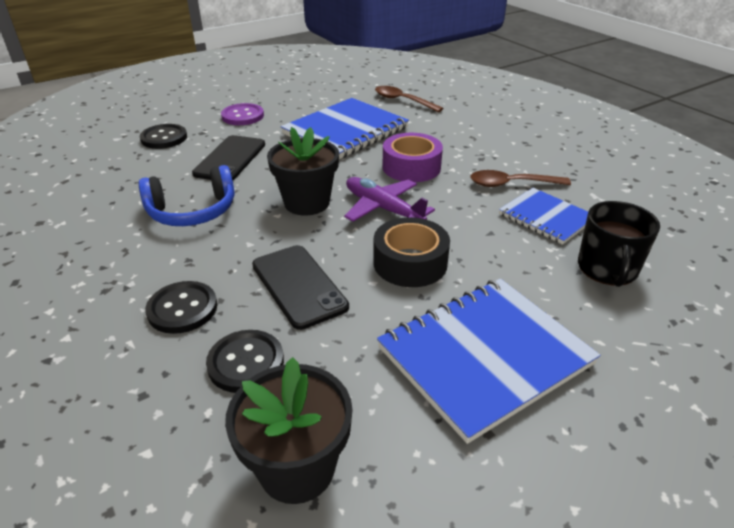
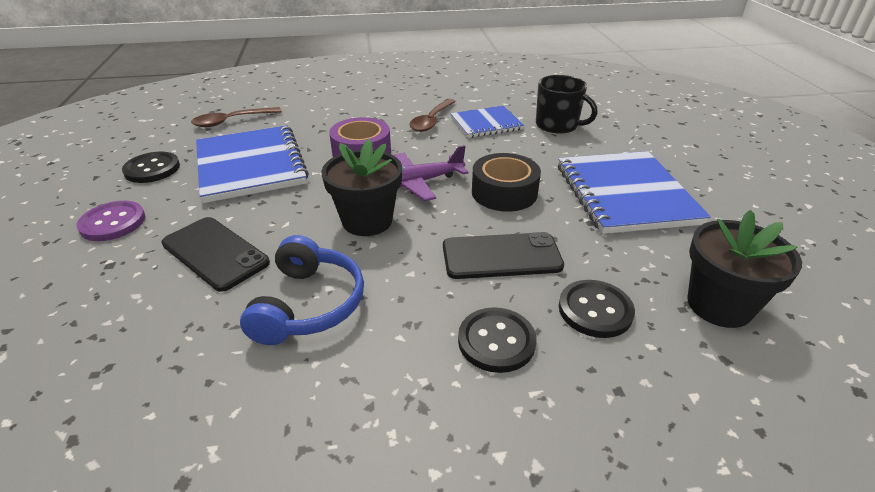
camera: 65 degrees left, 0 degrees up
(164, 138) = (76, 303): black button -> black button (152, 169)

